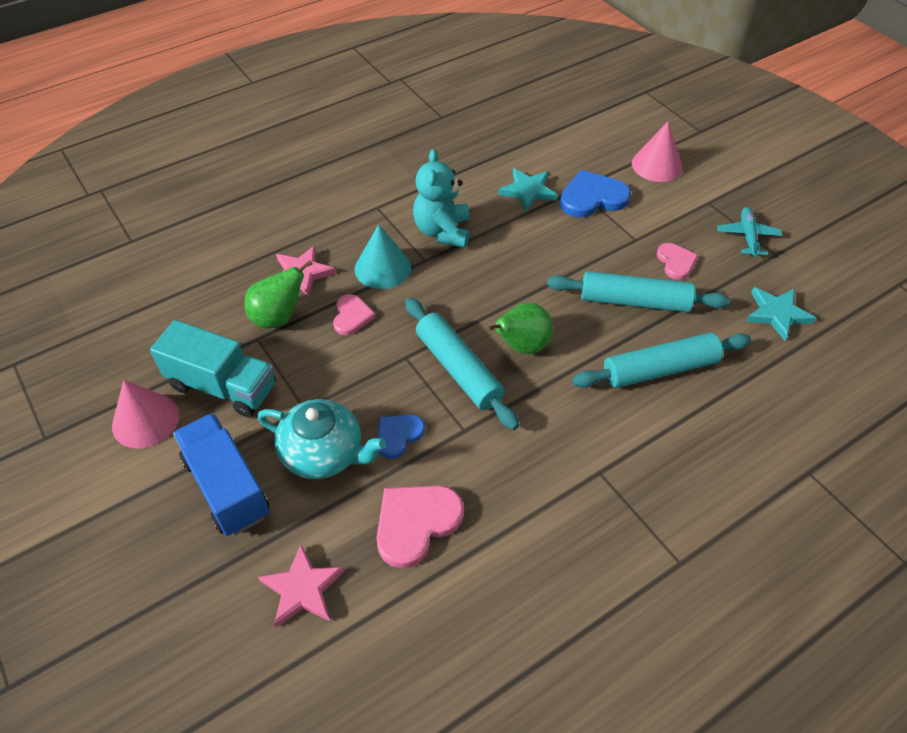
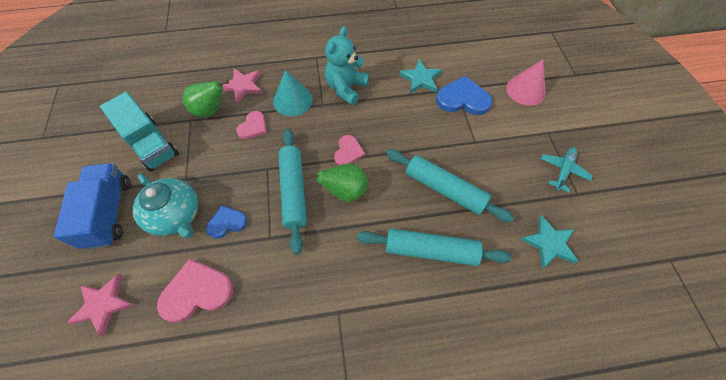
camera: 25 degrees right, 10 degrees up
(145, 420) = (97, 149): pink cone -> none
(676, 262) = (494, 170): pink heart -> pink heart (348, 152)

